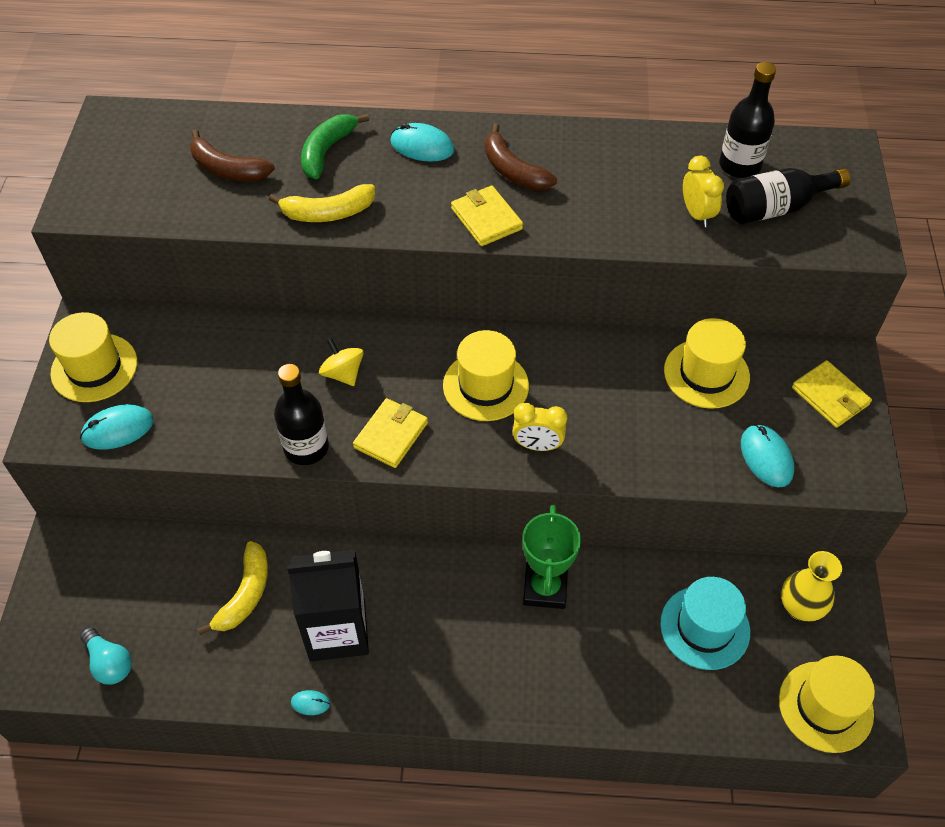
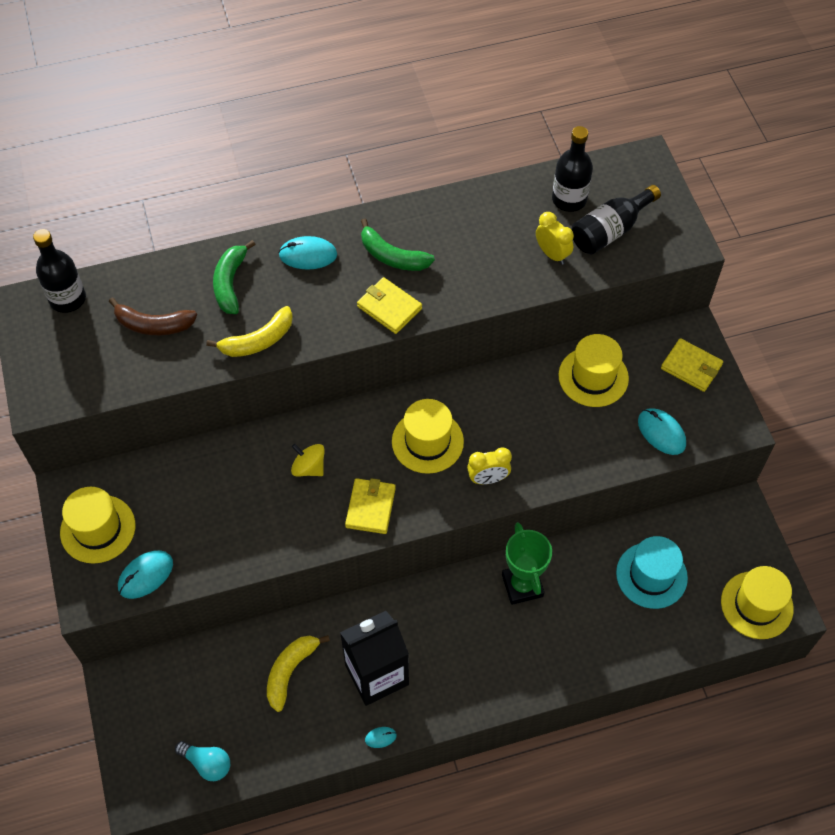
camera: 20 degrees left, 5 degrees up
(245, 594) = (290, 671): yellow banana -> yellow banana turned 150 degrees counterclockwise
(306, 447) = (308, 540): black bottle -> black bottle (67, 299)
(513, 170) = (392, 256): brown banana -> green banana
(800, 607) = (714, 536): yellow vase -> none

